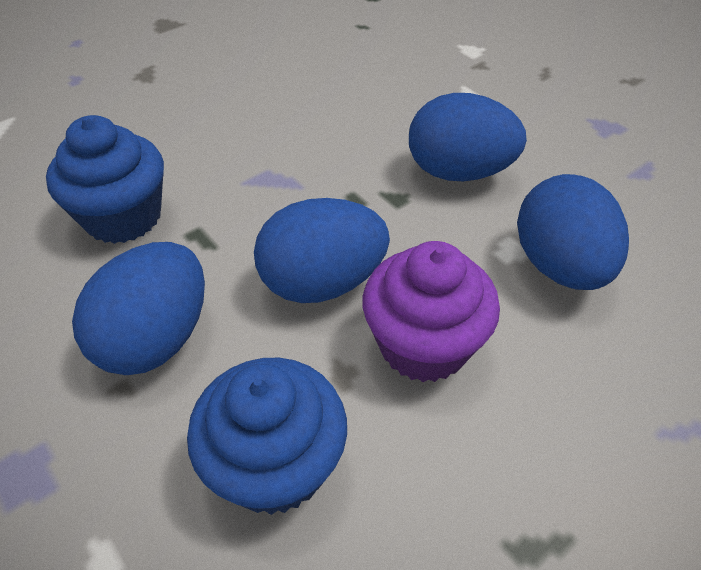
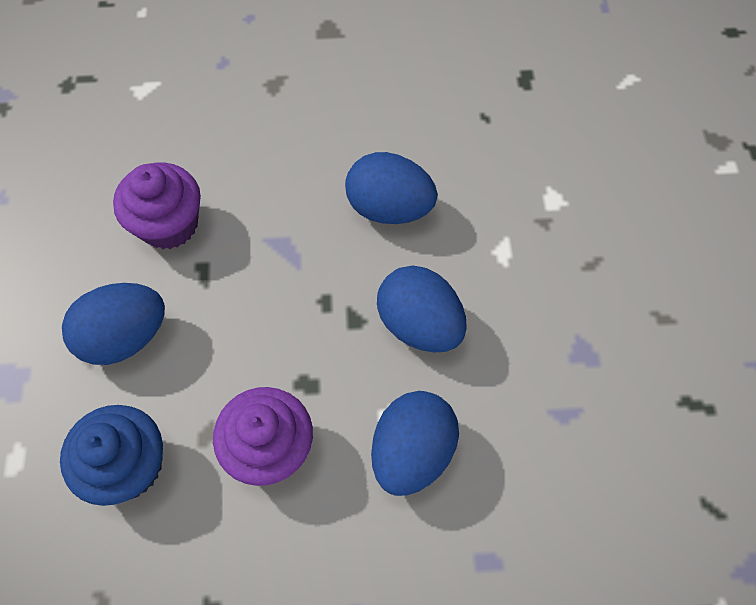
camera: 35 degrees right, 15 degrees up
(123, 217) = (169, 224): blue cupcake -> purple cupcake
(322, 282) = (248, 359): blue egg -> blue egg (389, 208)

